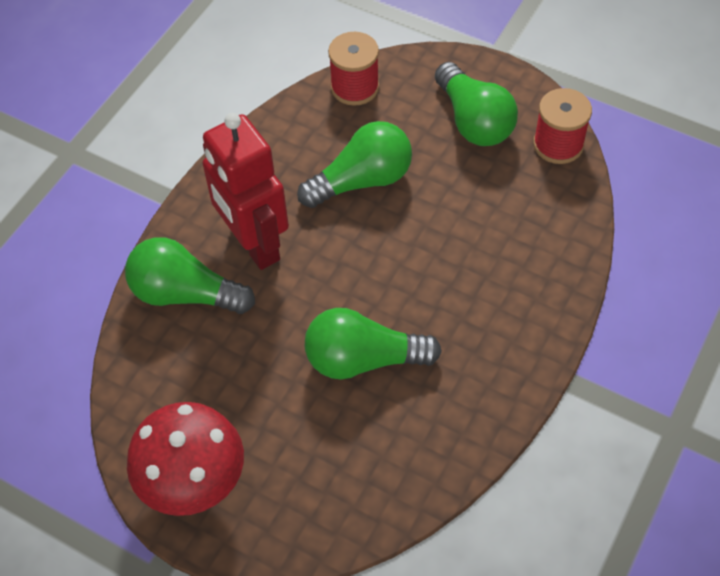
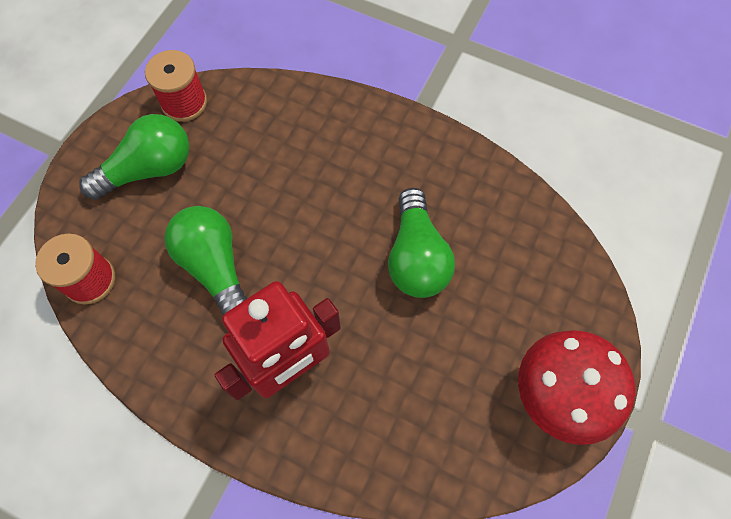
camera: 95 degrees left, 10 degrees up
(185, 293) = (351, 432): green light bulb -> none

